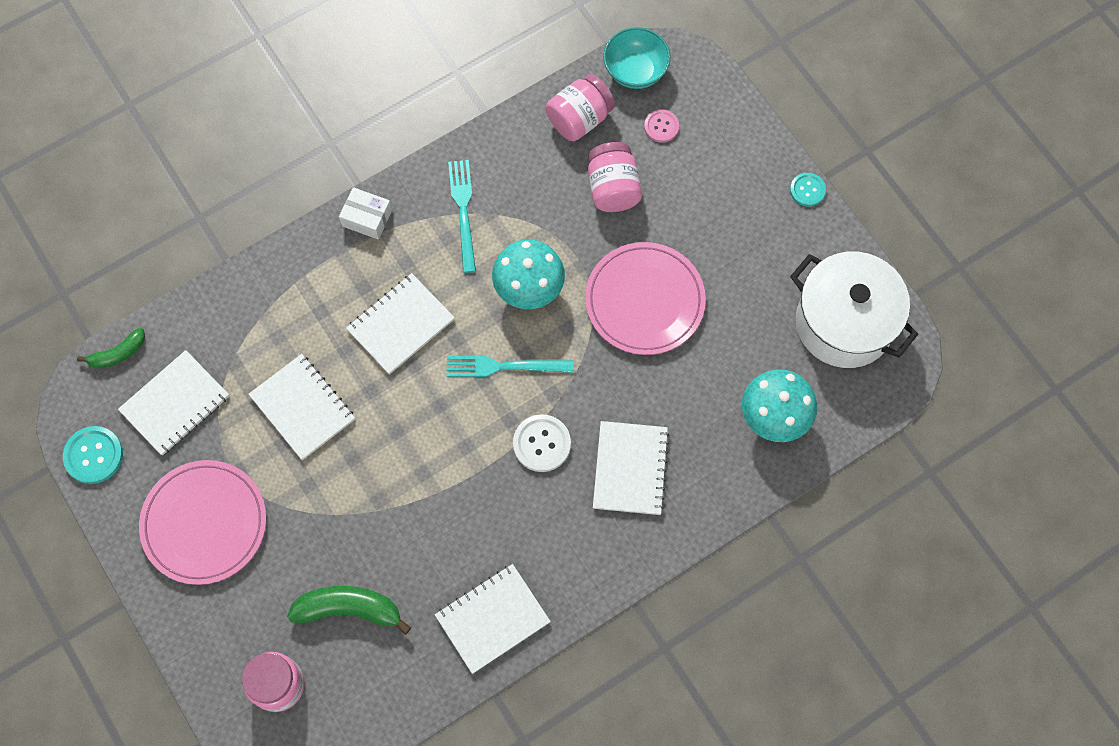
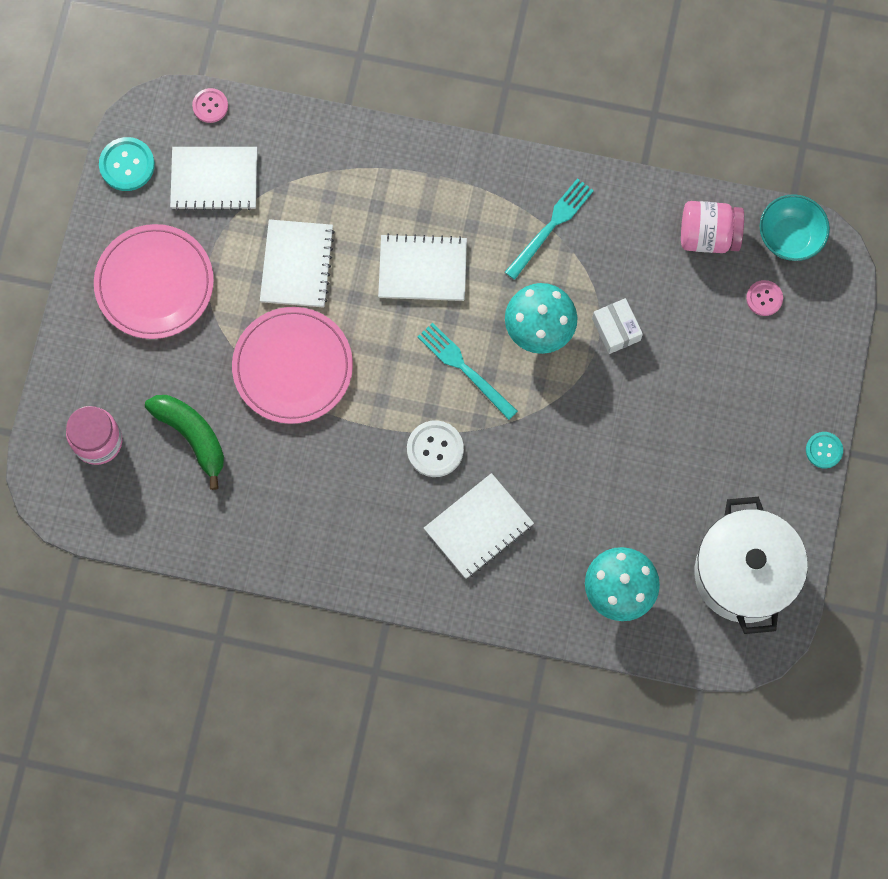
camera: 45 degrees right, 5 degrees up
(118, 353) = (210, 106): green banana -> pink button
(367, 218) = (477, 167): white box -> white box (616, 329)
(492, 619) = (279, 536): white notebook -> none
(613, 188) = (678, 311): pink jar -> none
(644, 300) = (614, 417): pink plate -> pink plate (293, 367)

